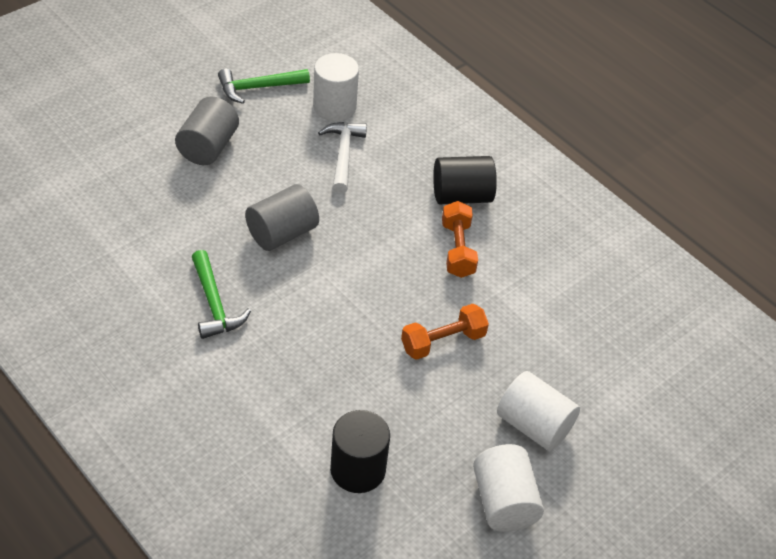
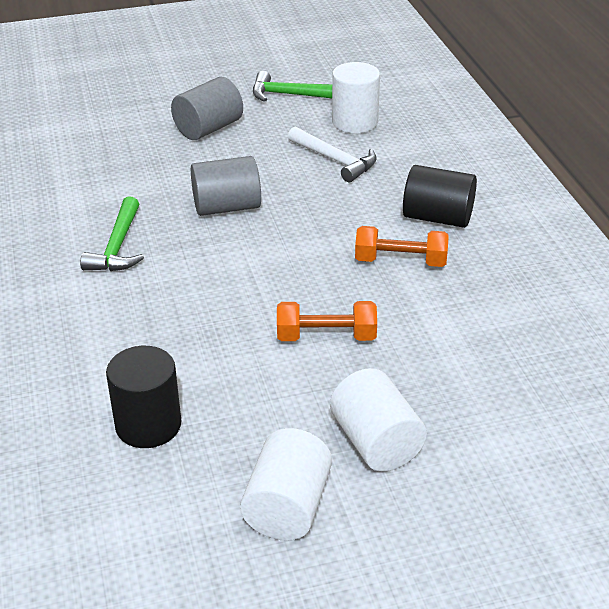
camera: 30 degrees right, 10 degrees down
(343, 155) = (335, 160): white hammer -> white hammer turned 105 degrees clockwise
(457, 249) = (400, 261): orange dumbbell -> orange dumbbell turned 75 degrees clockwise

